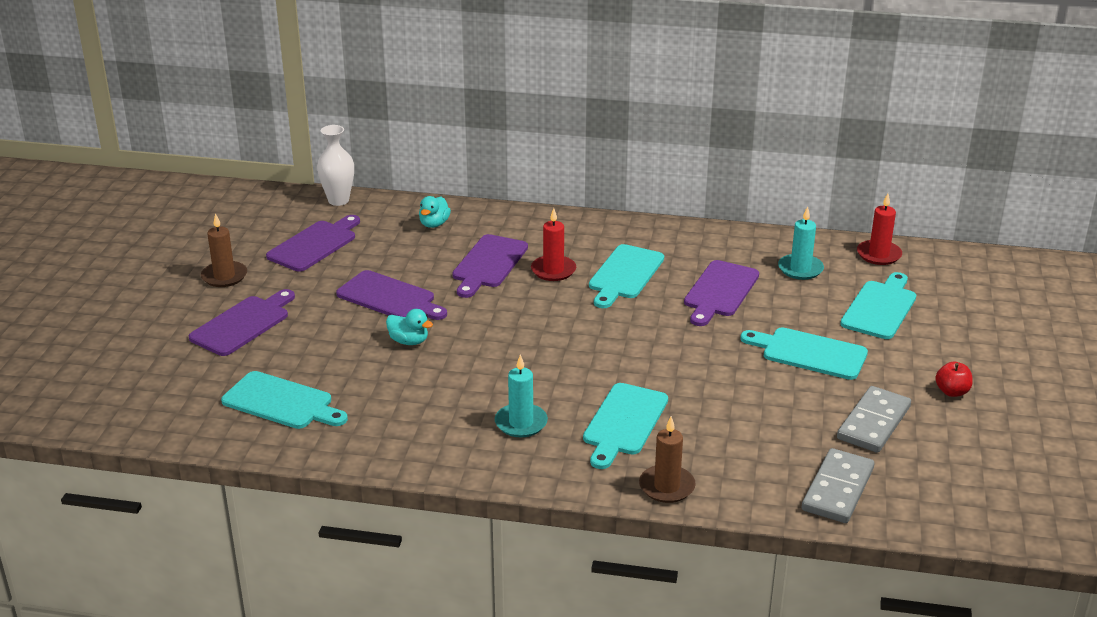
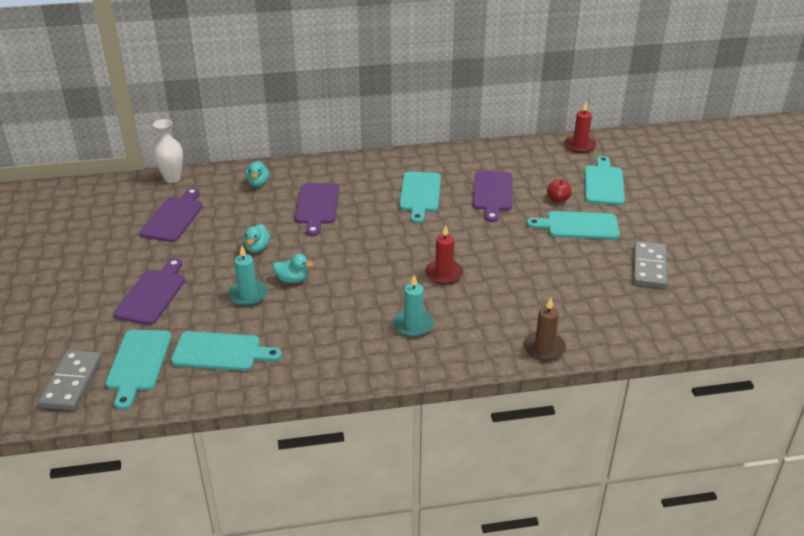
camera: 20 degrees left, 5 degrees up
(224, 276) = (114, 258): brown candle -> none
(389, 297) = (257, 248): purple cutting board -> turquoise duck
(553, 270) = (367, 201): red candle -> red candle (444, 274)
(624, 422) = (486, 306): turquoise cutting board -> turquoise cutting board (138, 363)
(800, 269) = (536, 166): turquoise candle -> turquoise candle (248, 295)
(838, 489) = (656, 321): grey domino -> grey domino (72, 382)
(952, 392) = (684, 233): red apple -> red apple (558, 199)

